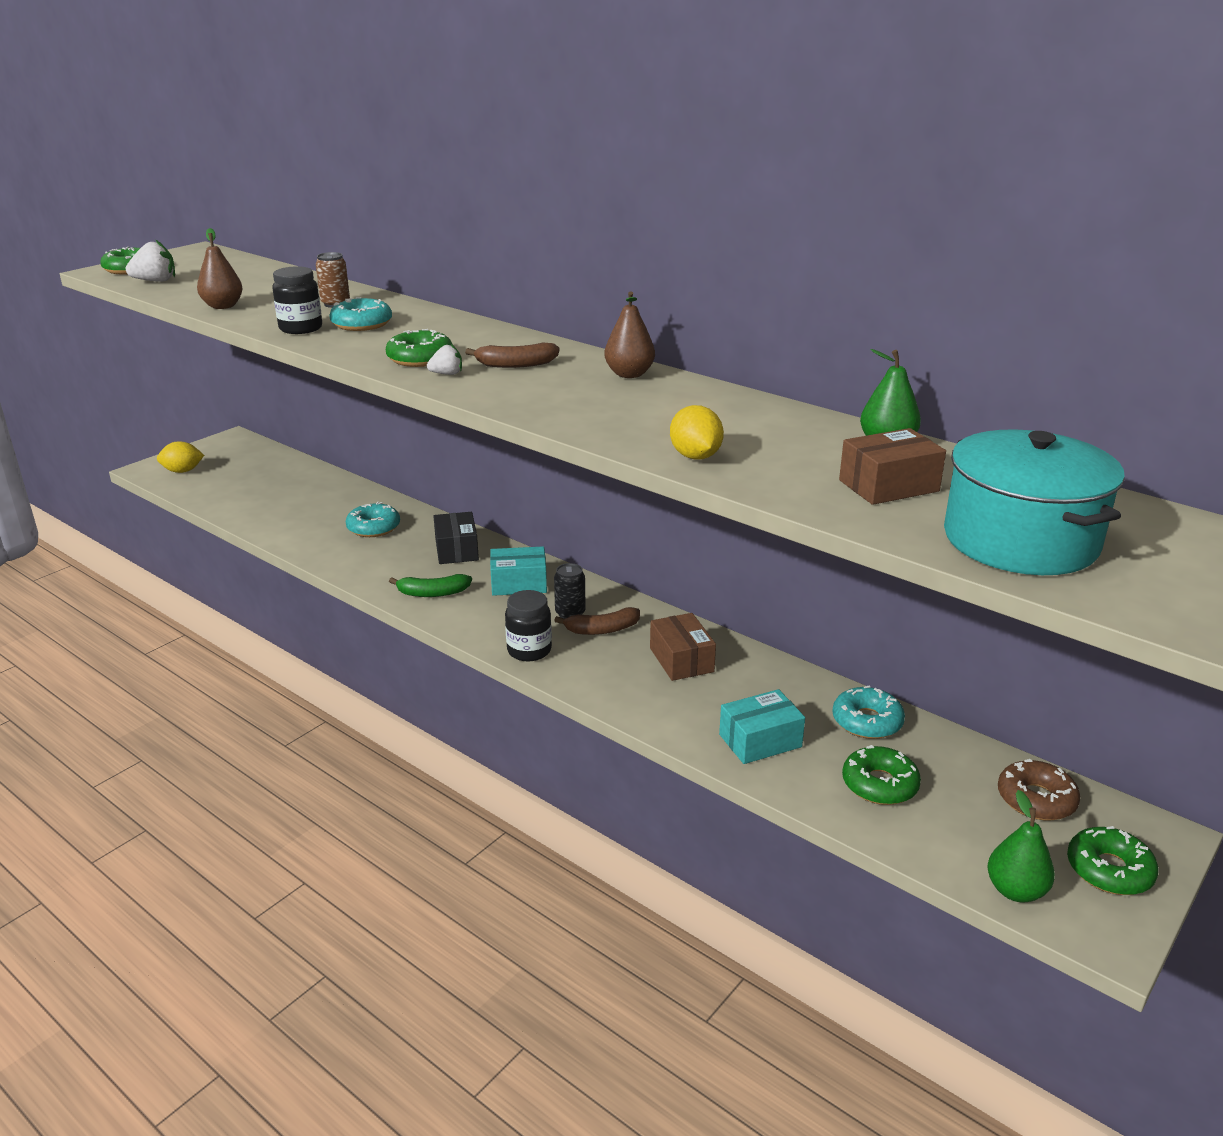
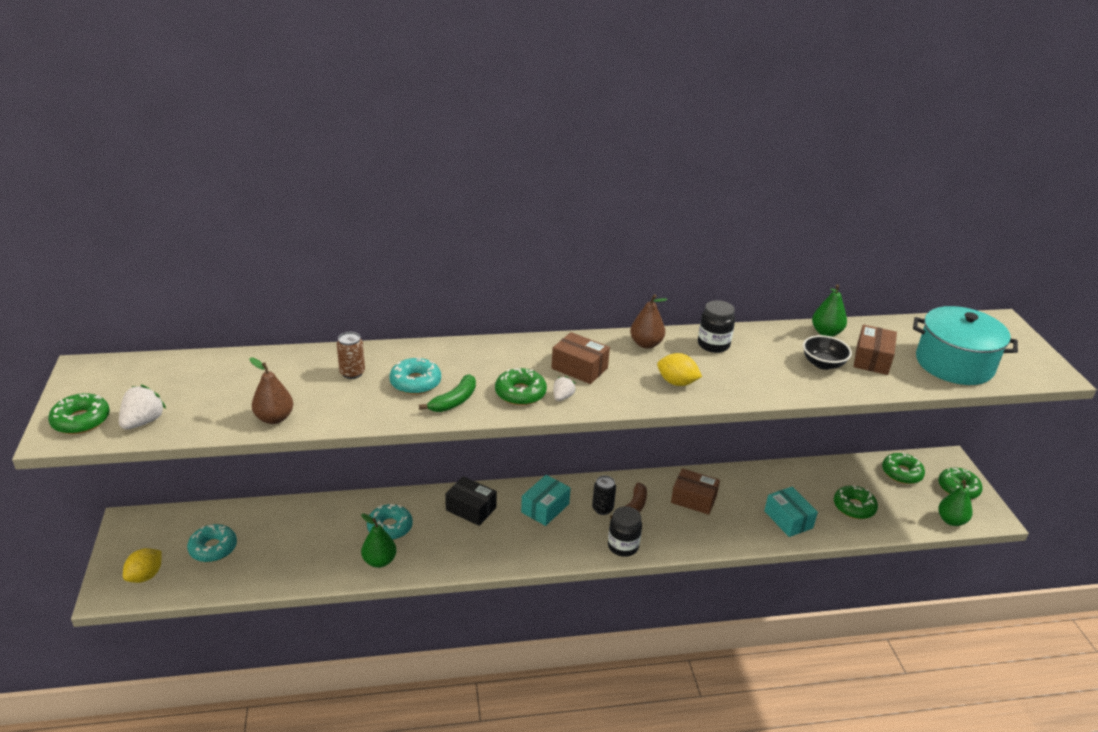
camera: 50 degrees left, 5 degrees up
(301, 328) = (386, 408): black jar -> black jar (713, 345)
(323, 543) = (379, 561): none -> green pear
(433, 593) = (512, 548): green banana -> green banana (454, 401)
(516, 364) = (579, 368): brown banana -> brown box
(695, 456) = (784, 386): yellow lemon -> yellow lemon (677, 382)
(760, 740) = (788, 519): turquoise box -> turquoise box turned 45 degrees counterclockwise
(802, 462) = (823, 364): none -> black bowl
(867, 721) = (805, 478): turquoise donut -> turquoise donut (213, 548)
(1036, 799) = (901, 473): brown donut -> green donut

